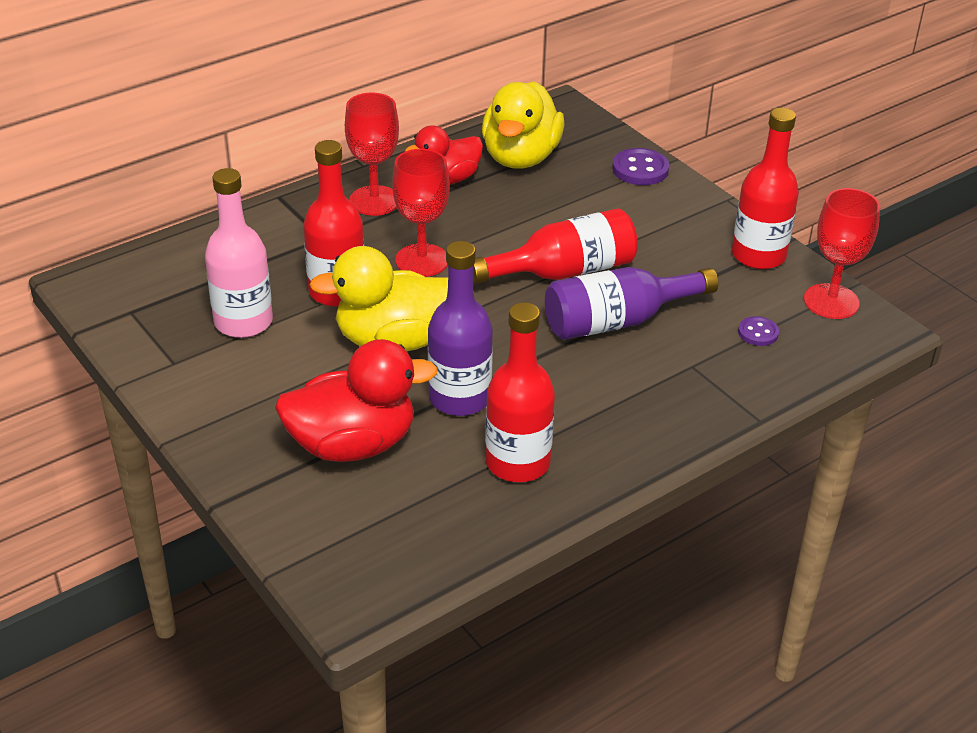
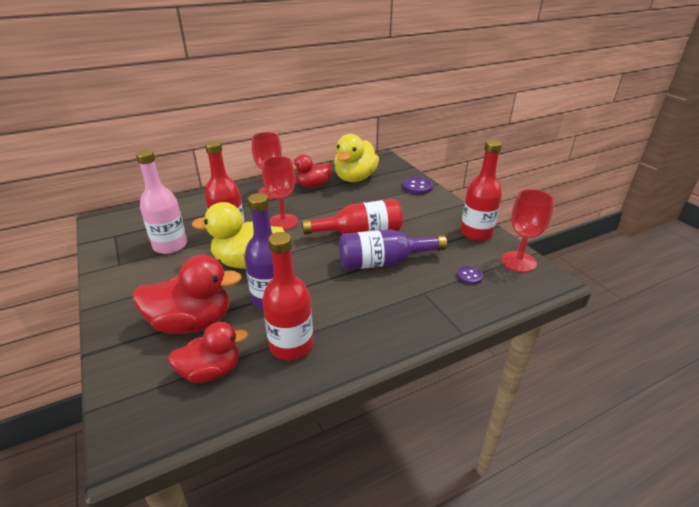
camera: 10 degrees right, 5 degrees down
(417, 508) = (211, 371): none -> red duck

